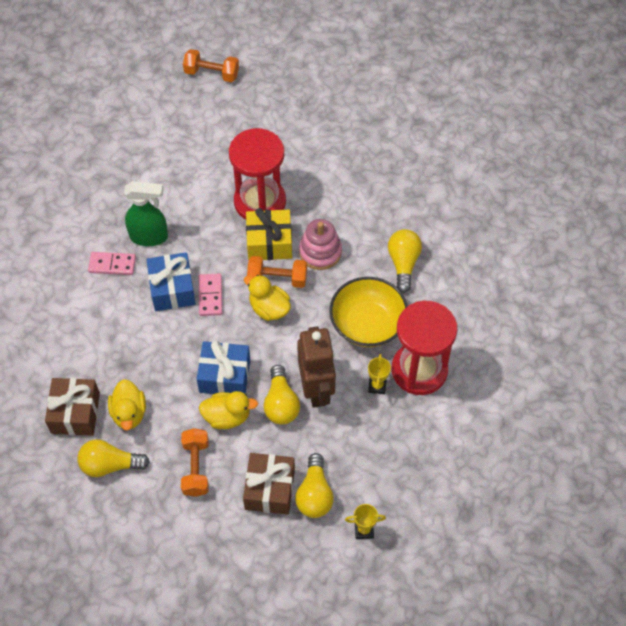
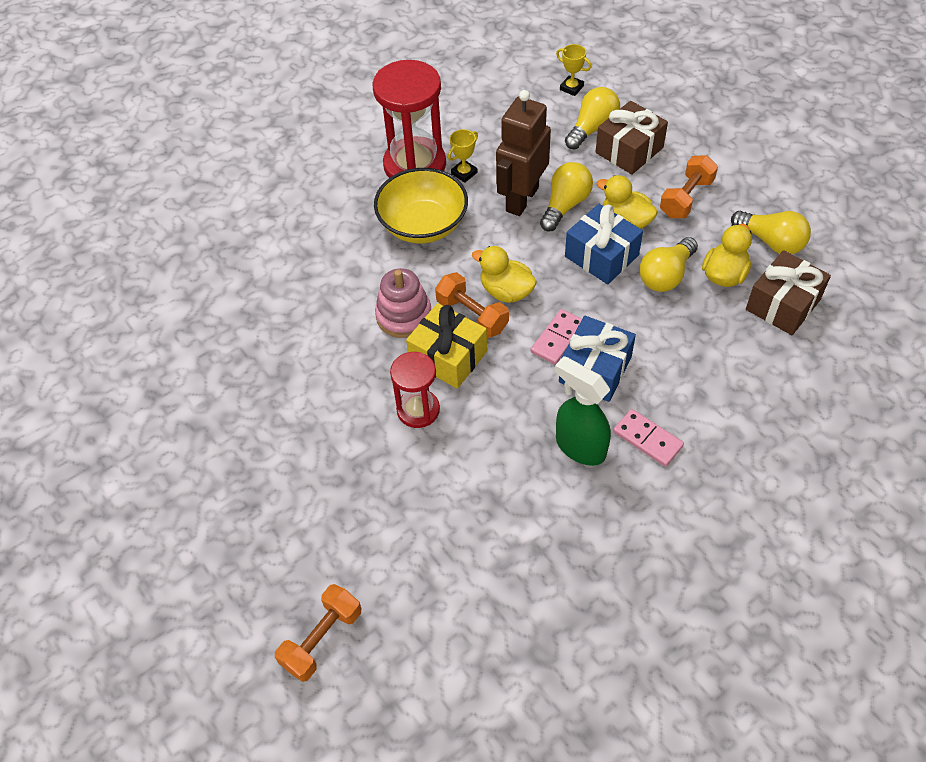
camera: 140 degrees left, 5 degrees down
(212, 73) = (322, 639): orange dumbbell -> orange dumbbell turned 75 degrees clockwise
(260, 202) = (418, 410): red hourglass -> red hourglass, size x0.58
(269, 308) = (506, 291): yellow duck -> yellow duck turned 135 degrees clockwise
(403, 263) = (334, 257): yellow light bulb -> yellow light bulb (666, 275)

